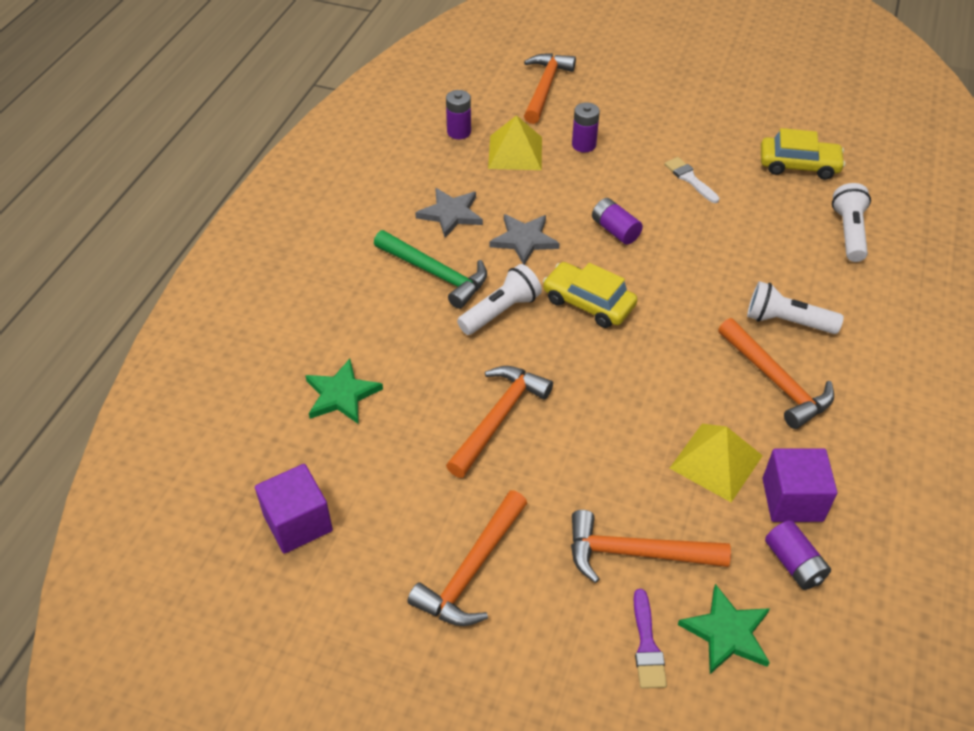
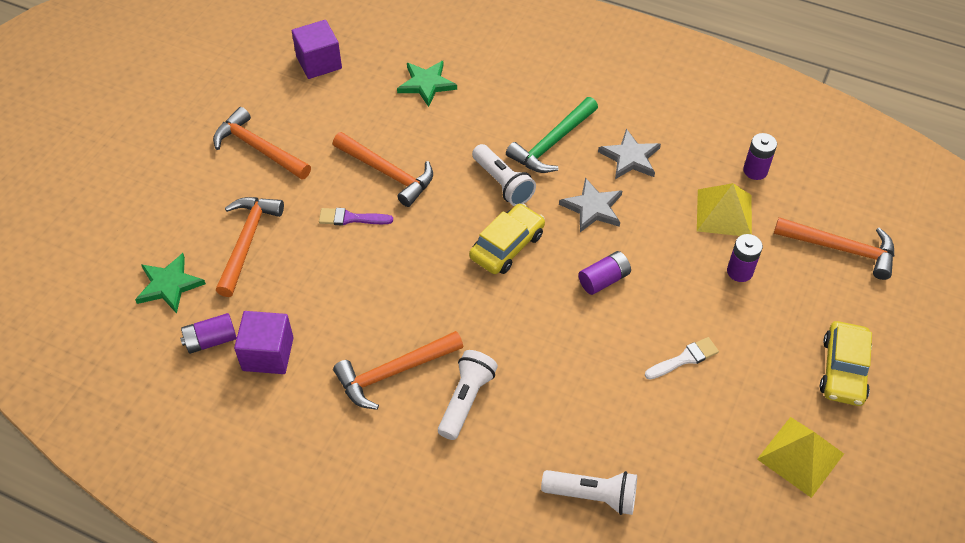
camera: 95 degrees right, 5 degrees up
(647, 645) = (174, 237): purple brush -> purple brush (351, 218)
(716, 461) = (317, 308): yellow pyramid -> yellow pyramid (800, 456)
(798, 165) = (712, 475): yellow car -> yellow car (843, 370)

